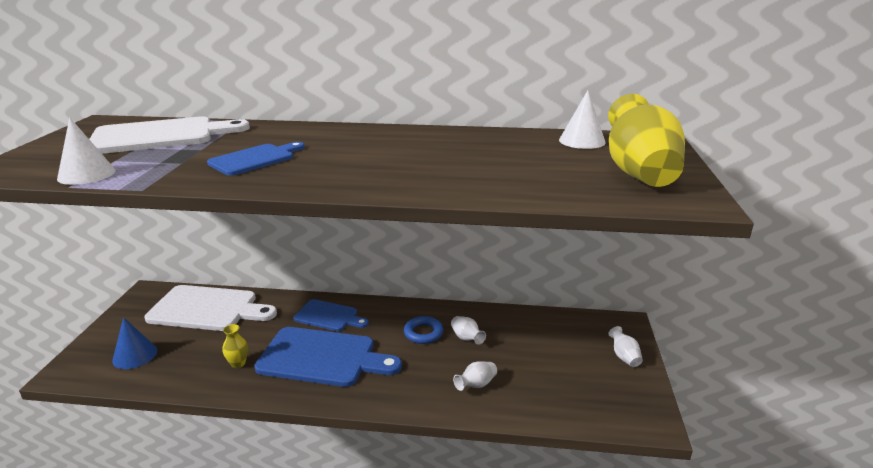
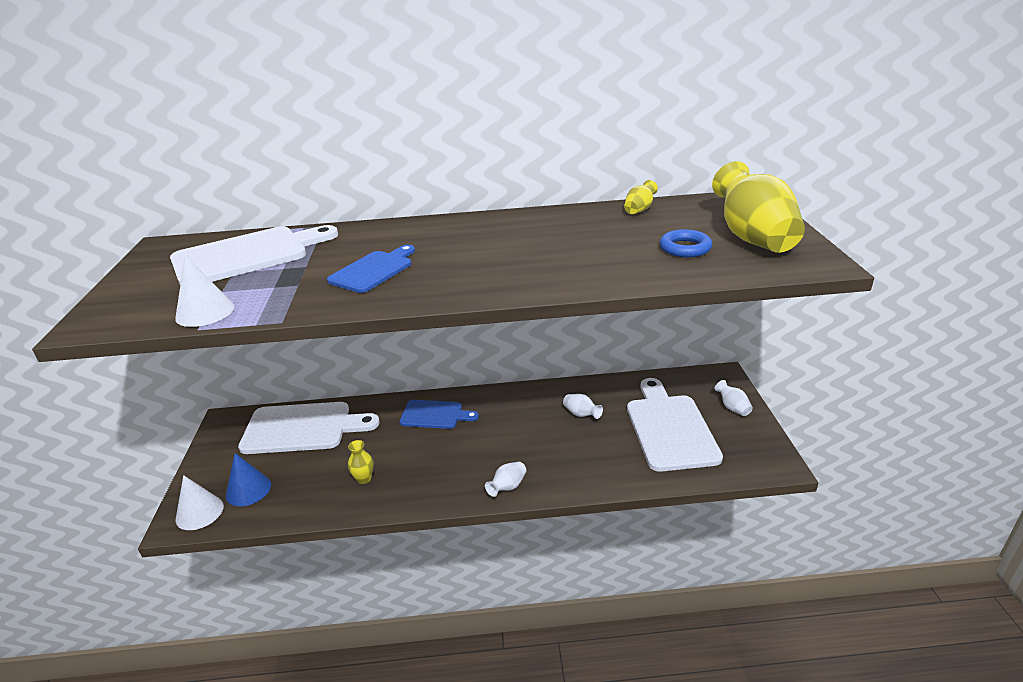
camera: 10 degrees left, 5 degrees up
(322, 358) = (448, 458): blue cutting board -> none
(423, 333) = (537, 416): blue ring -> blue ring (685, 248)
(476, 385) = (608, 458): white vase -> white vase (507, 487)
(539, 137) = (639, 210): none -> yellow vase
(550, 366) = (670, 428): none -> white cutting board
(582, 141) = (682, 209): white cone -> white cone (199, 512)

